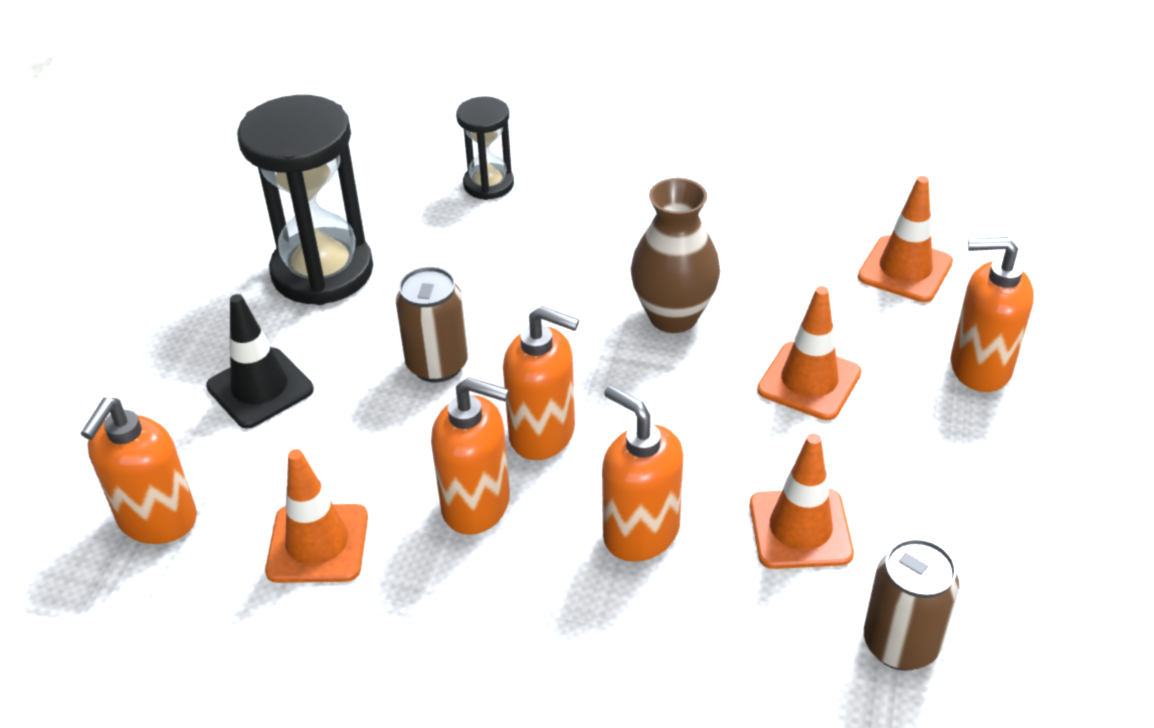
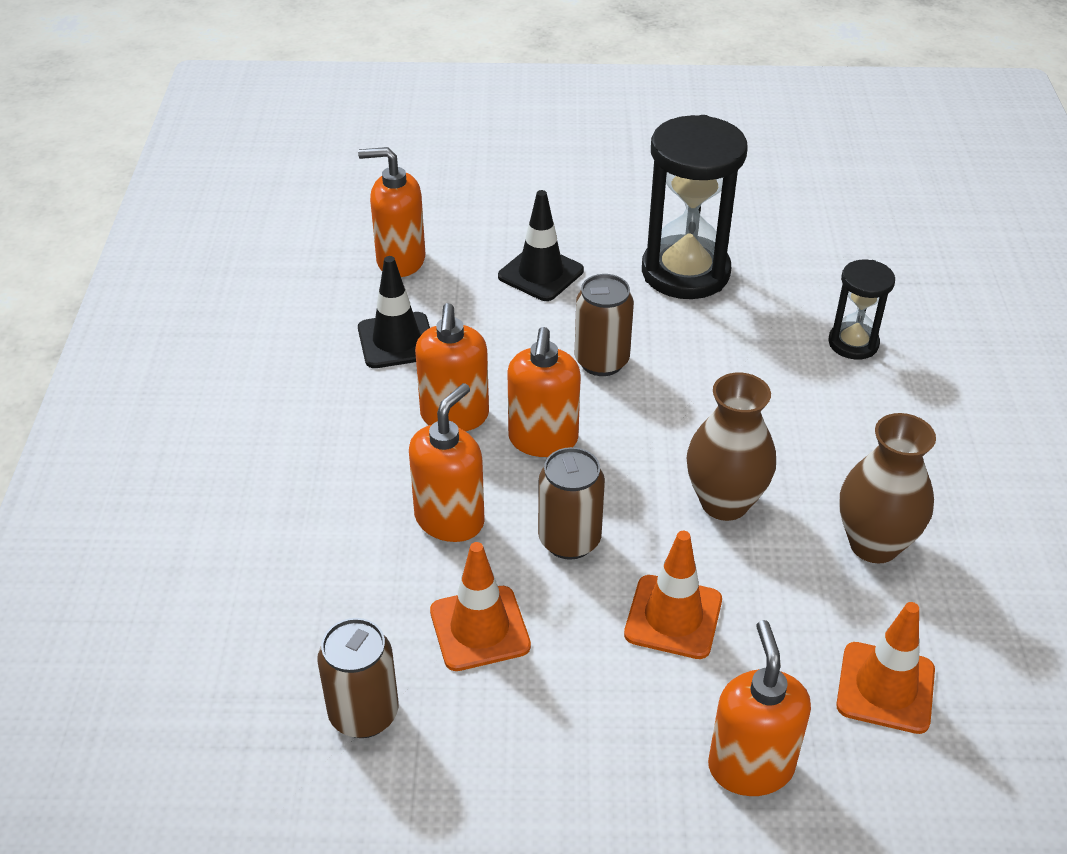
camera: 75 degrees right, 0 degrees up
(318, 544) = (396, 341): orange traffic cone -> black traffic cone
(695, 438) = (569, 540): none -> brown can
(748, 236) = (874, 544): none -> brown vase

